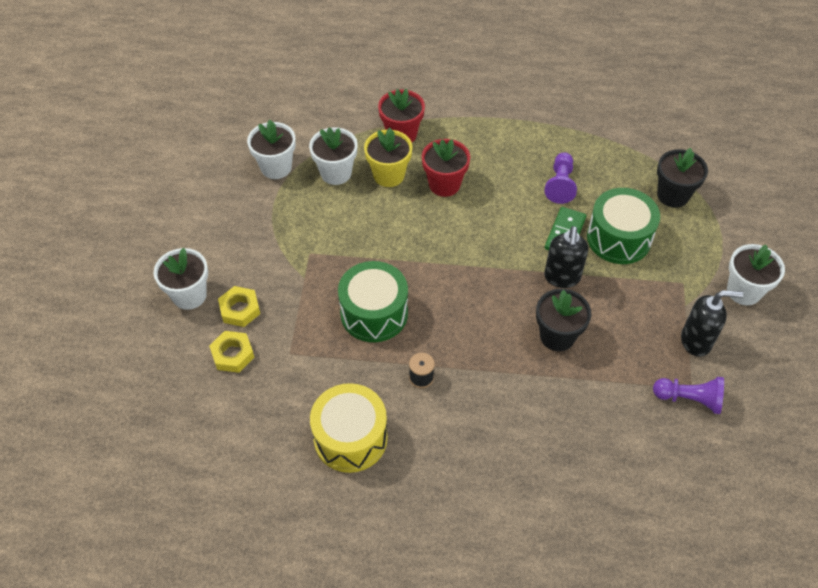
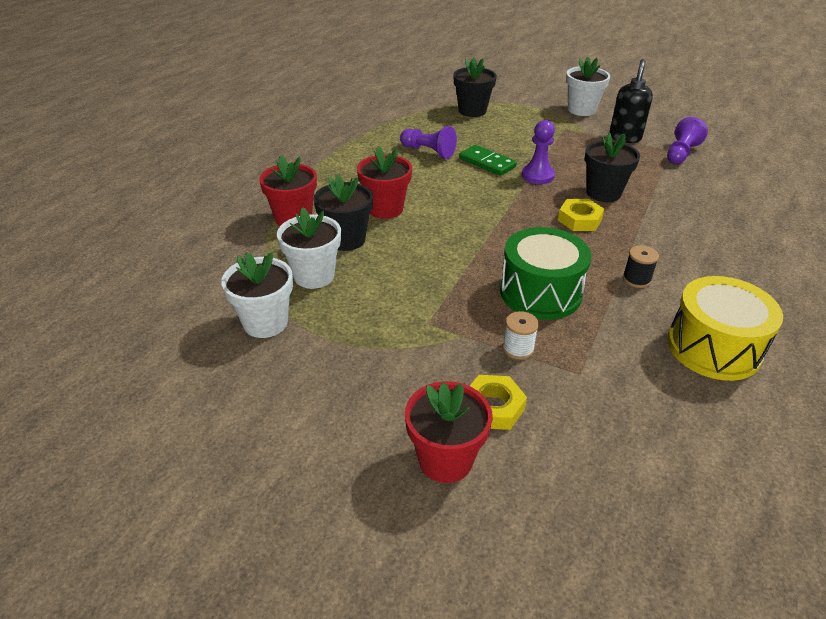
camera: 70 degrees left, 15 degrees down
(189, 295) = (445, 460): white flower pot -> red flower pot
(232, 354) = (569, 430): yellow nut -> yellow nut (579, 220)
(302, 311) = (518, 348): none -> white spool
(389, 175) = (346, 240): yellow flower pot -> black flower pot
(562, 278) = (537, 176): black soap dispenser -> purple pawn
(618, 238) = (505, 141): green drum -> none

